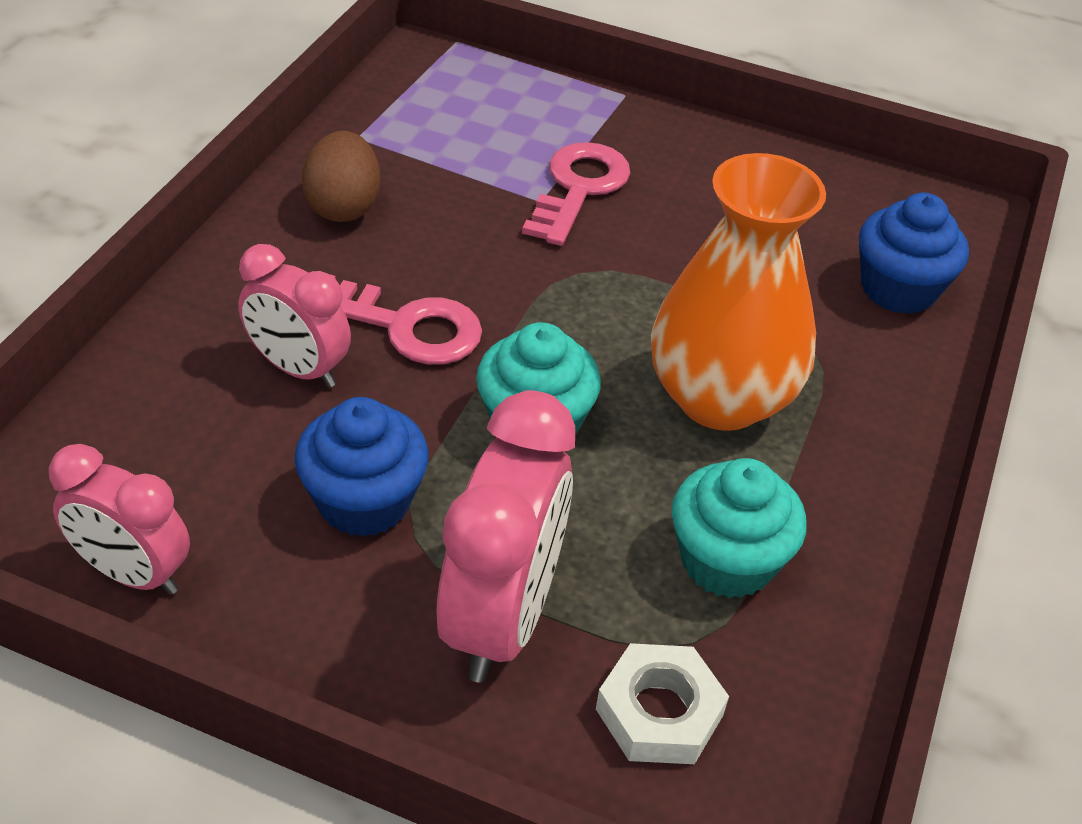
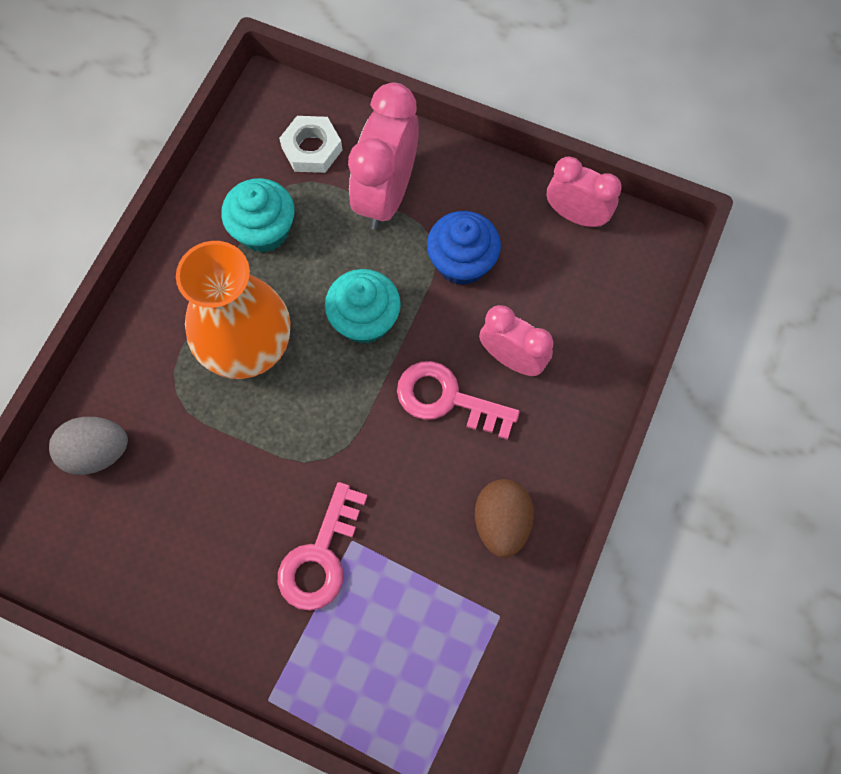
camera: 175 degrees left, 25 degrees up
(898, 289) = (97, 452): blue cupcake -> grey egg

